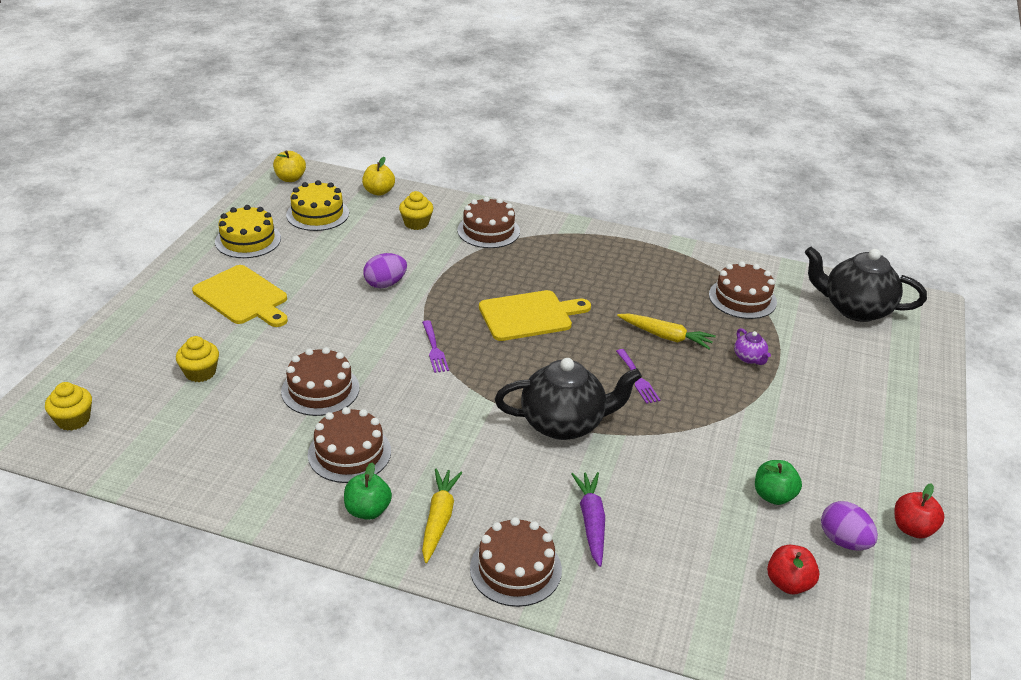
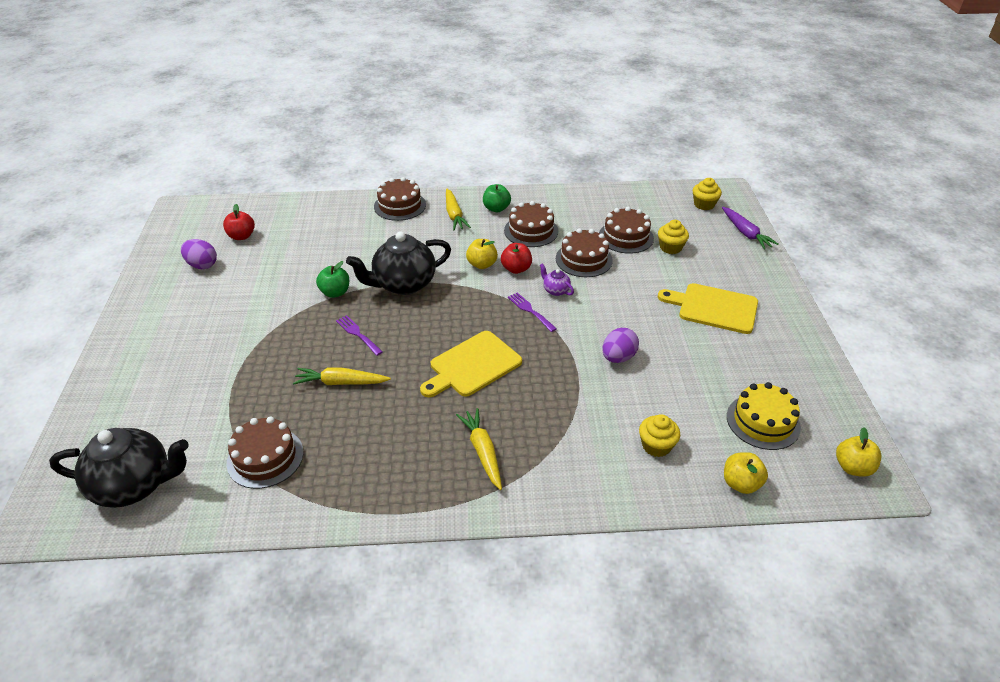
camera: 160 degrees right, 5 degrees up
(248, 240) = (782, 364): yellow cake -> none
(451, 421) = (482, 264): none -> yellow apple
(488, 231) = (574, 463): brown cake -> brown cake (626, 237)
(556, 255) = (482, 451): none -> yellow carrot
(591, 521) = (365, 235): purple carrot -> purple carrot (746, 233)
(749, 358) = (260, 383): purple teapot -> purple teapot (555, 290)
(773, 496) = (247, 278): green apple -> green apple (335, 292)
(912, 529) = (151, 284): red apple -> red apple (516, 269)

